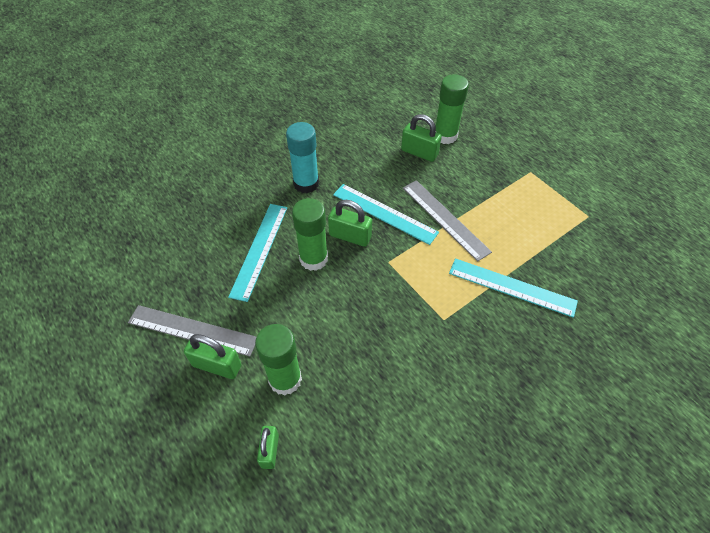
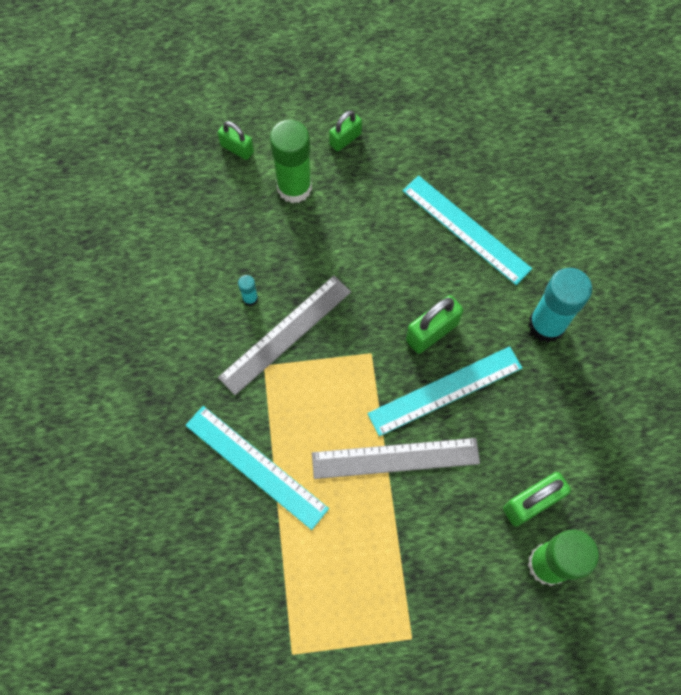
camera: 120 degrees right, 15 degrees up
(192, 330) = (397, 133): grey ruler -> grey ruler (286, 334)
(217, 365) = (345, 139): green padlock -> green padlock, size x0.67
(313, 259) = (421, 277): green glue stick -> none
(401, 357) = (250, 299): none -> turquoise glue stick
(512, 287) = (255, 466): turquoise ruler -> turquoise ruler turned 75 degrees clockwise

